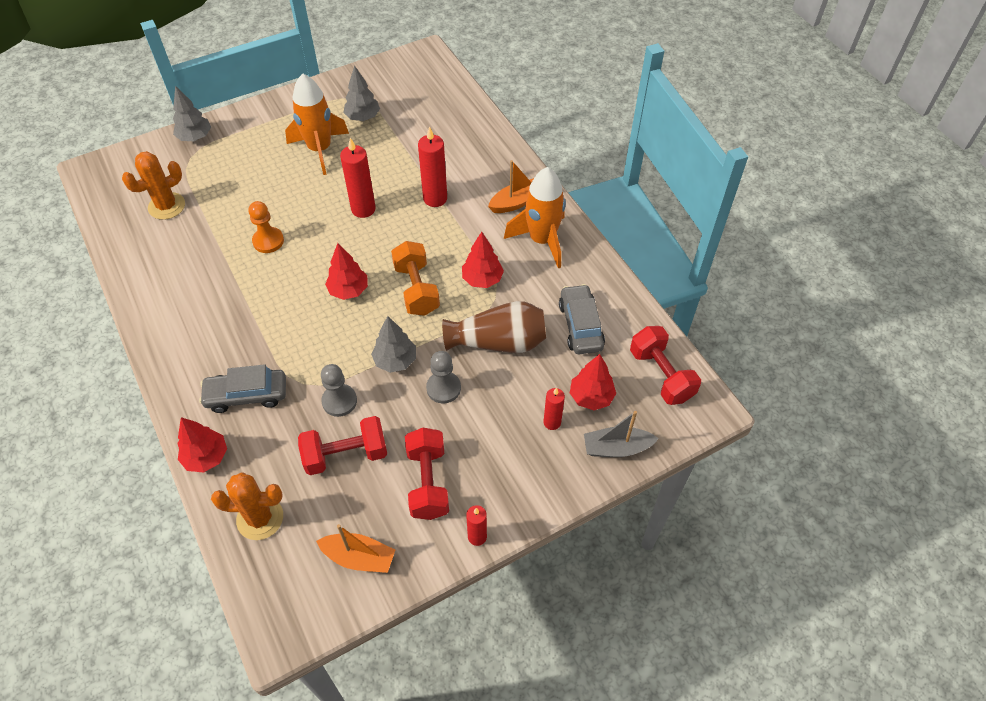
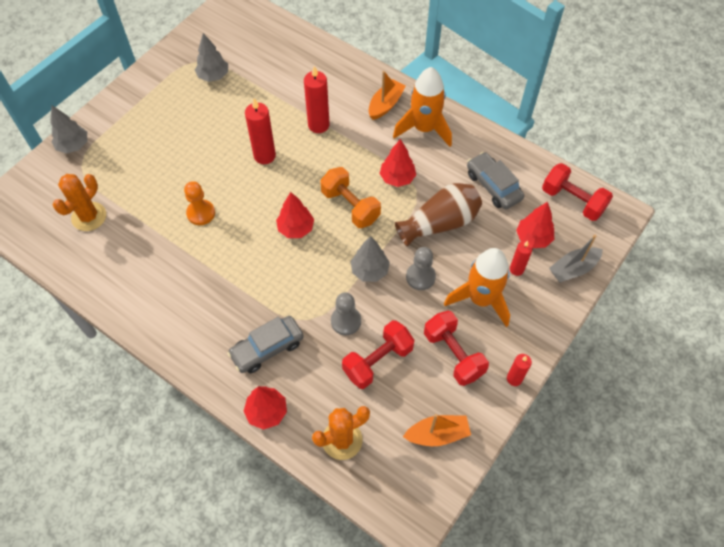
camera: 25 degrees left, 5 degrees up
(320, 149) = (194, 117): orange rocket -> orange rocket (481, 299)

